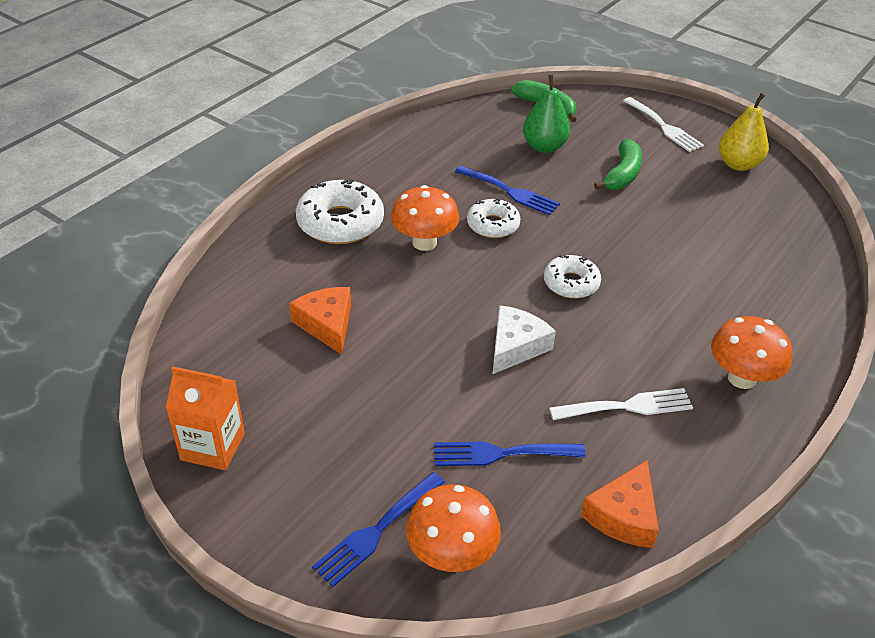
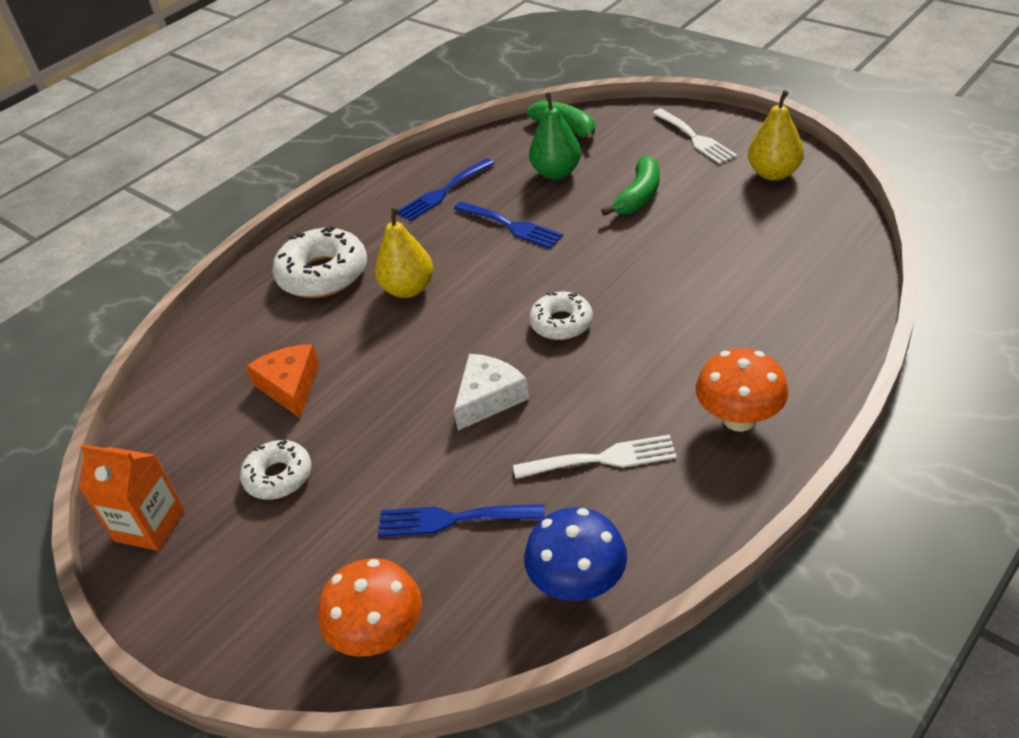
camera: 10 degrees right, 0 degrees up
(376, 531) = (304, 611): blue fork -> blue fork (443, 192)
(424, 242) = (408, 289): orange mushroom -> yellow pear
(493, 225) = (486, 264): white donut -> white donut (278, 476)
(624, 515) = (578, 584): orange cheese -> blue mushroom

